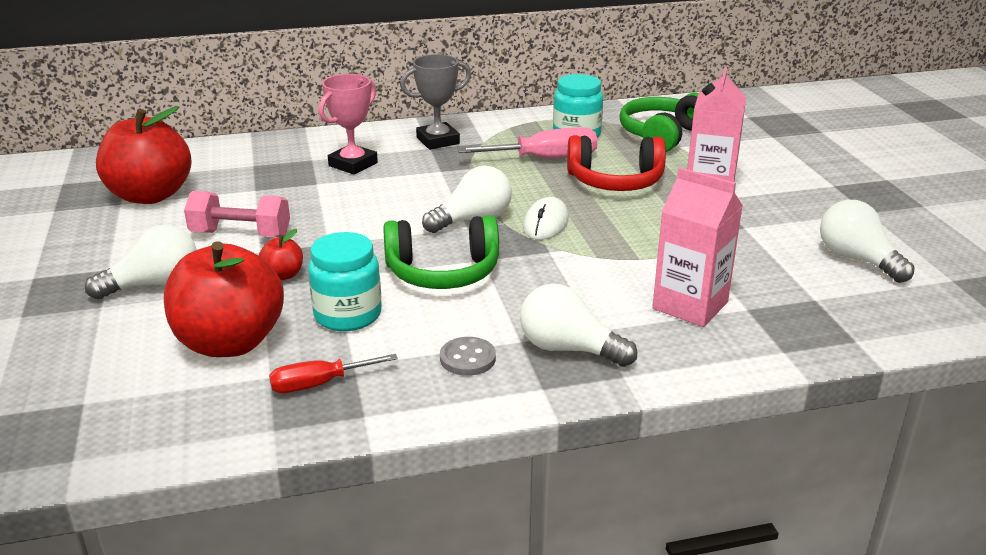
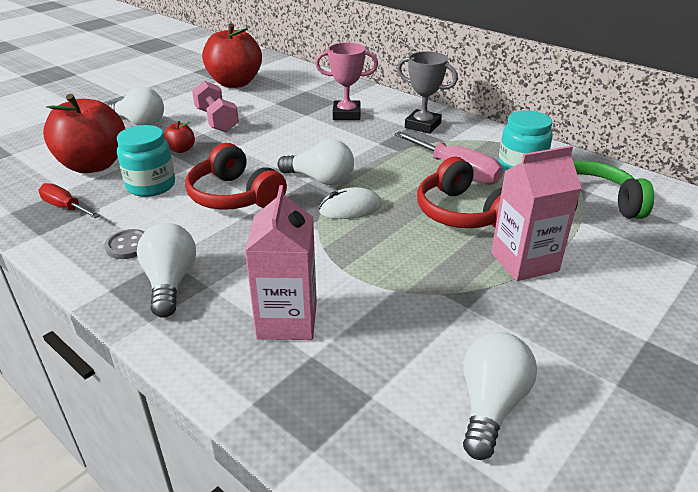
camera: 55 degrees right, 5 degrees up
(443, 272) = (234, 196): green headphones -> red headphones

